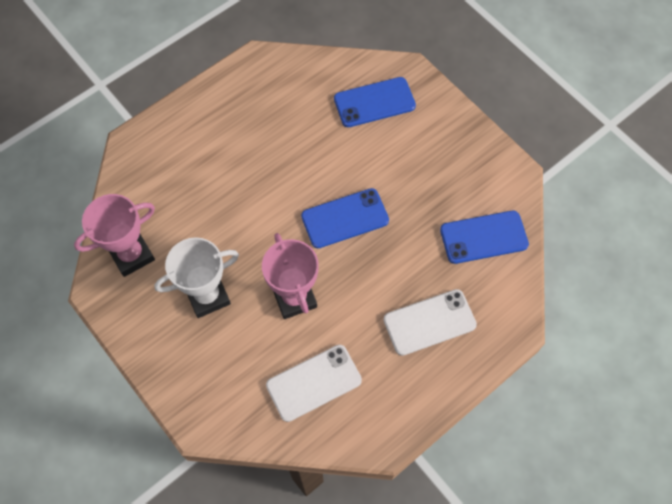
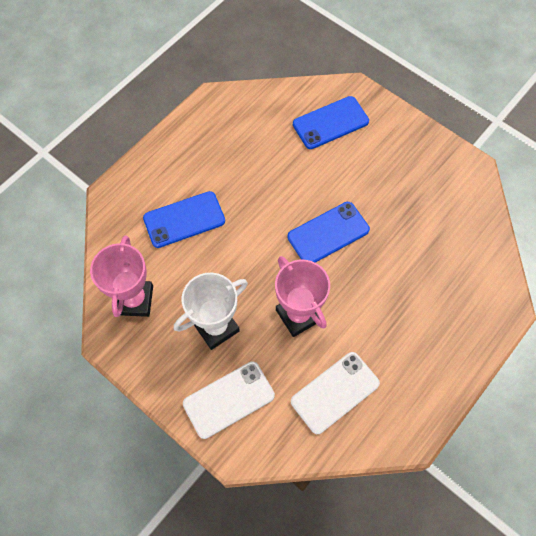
camera: 10 degrees left, 0 degrees up
(132, 255) = (134, 300): pink trophy -> pink trophy turned 45 degrees counterclockwise
(429, 322) = (428, 317): white phone -> white phone (228, 399)
(483, 237) = (459, 230): blue phone -> blue phone (184, 220)

